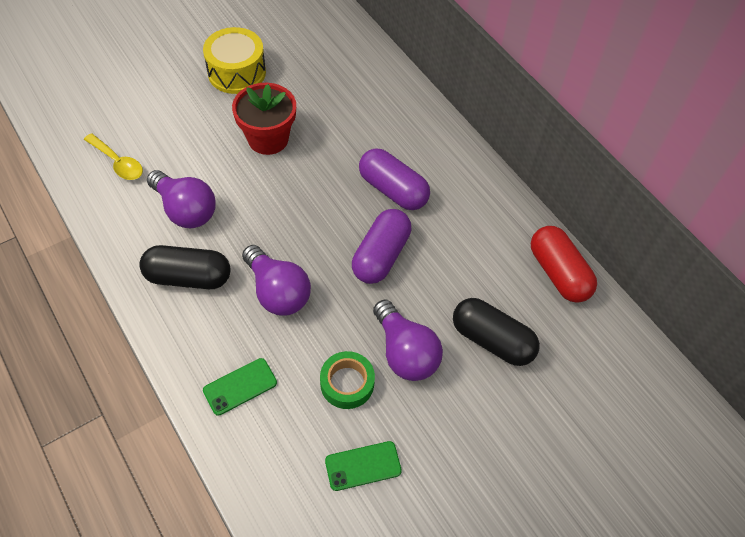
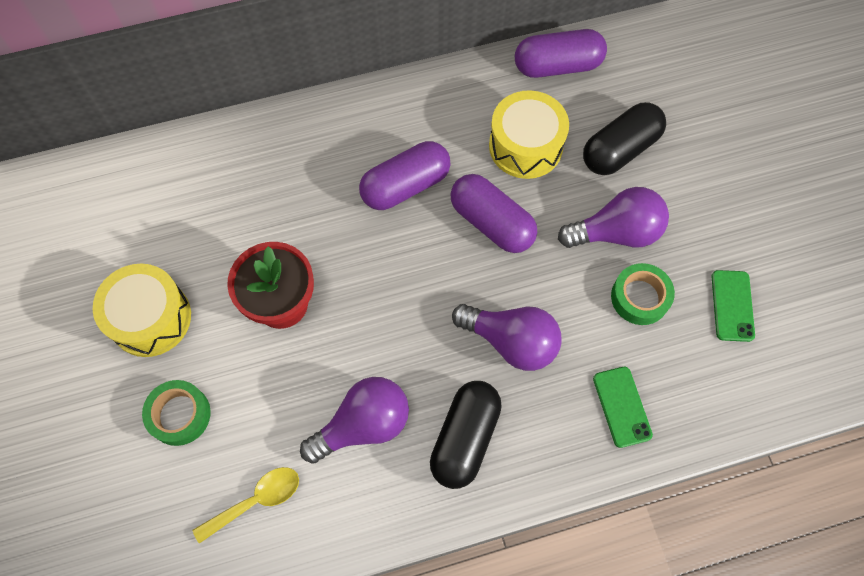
camera: 70 degrees left, 10 degrees up
(171, 106) = (179, 415): none -> green tape
(277, 292) = (511, 341): purple light bulb -> purple light bulb turned 45 degrees clockwise
(464, 265) = (525, 146): none -> yellow drum
(558, 273) = (557, 66): red capsule -> purple capsule

